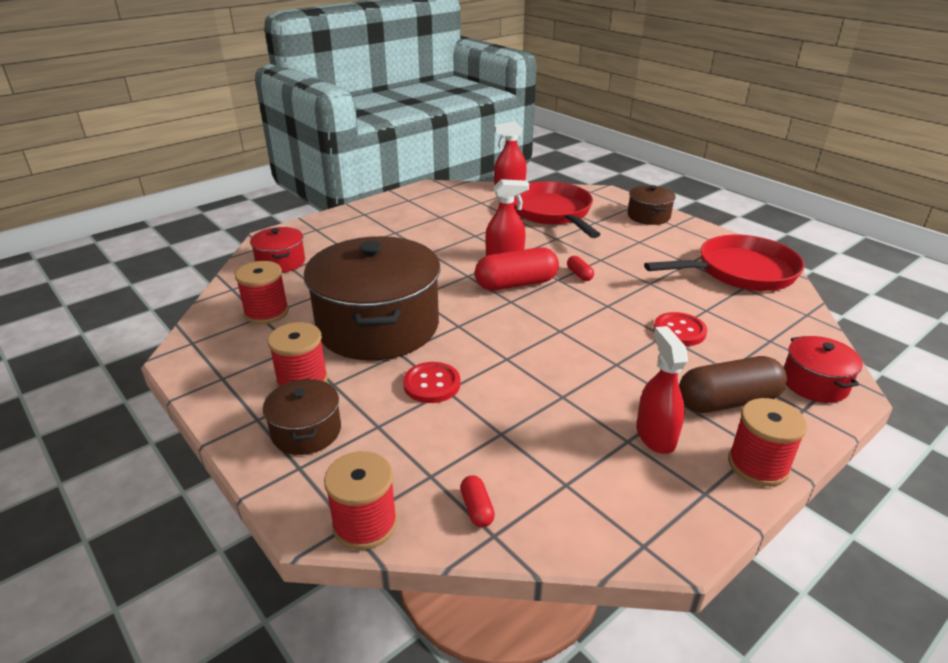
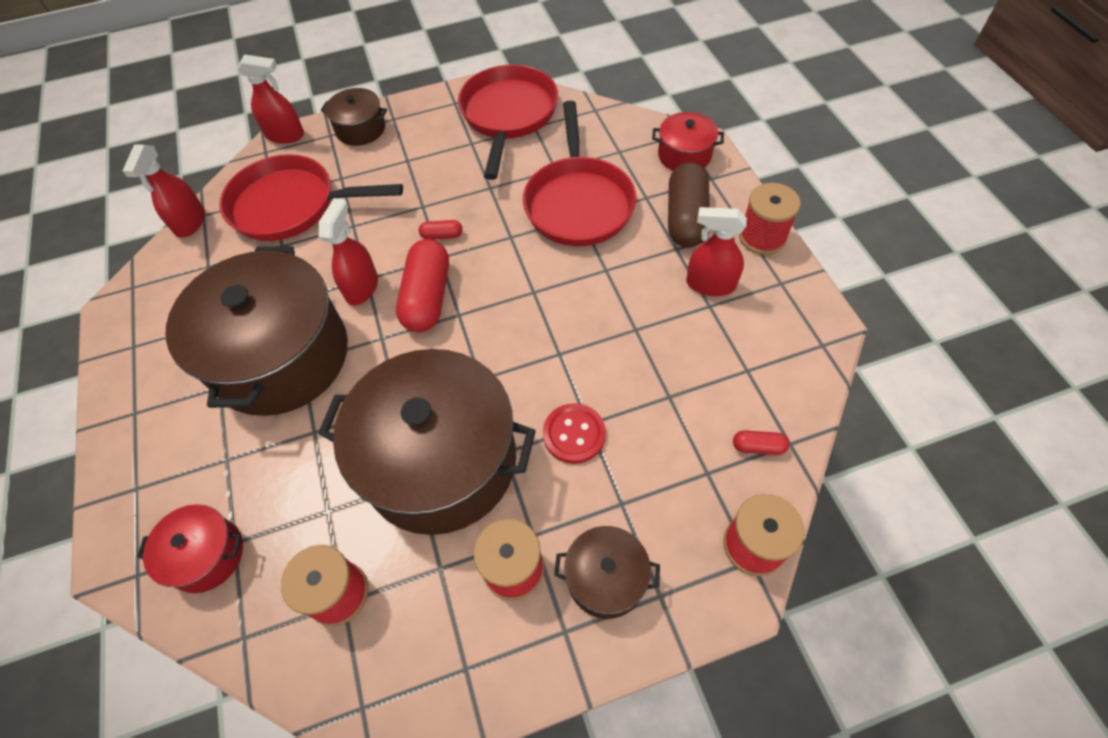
camera: 65 degrees left, 25 degrees up
(428, 244) = (281, 356): none -> brown pot
(612, 193) = (285, 135): none -> red spray bottle
(679, 331) = (578, 203): red button -> red pan

